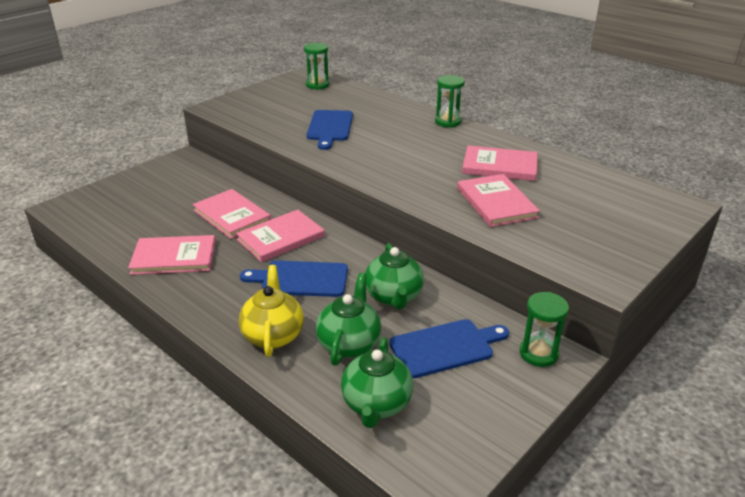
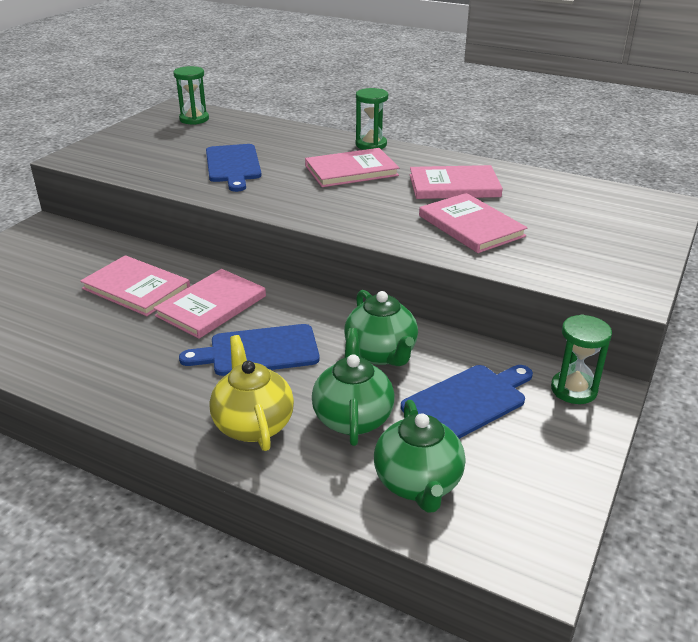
camera: 15 degrees left, 0 degrees up
(174, 257) = (80, 350): pink book -> pink book (351, 171)

